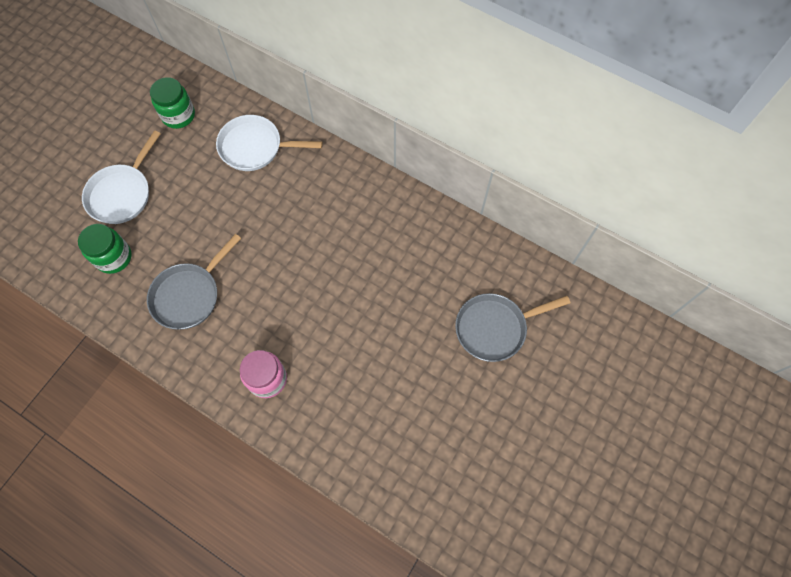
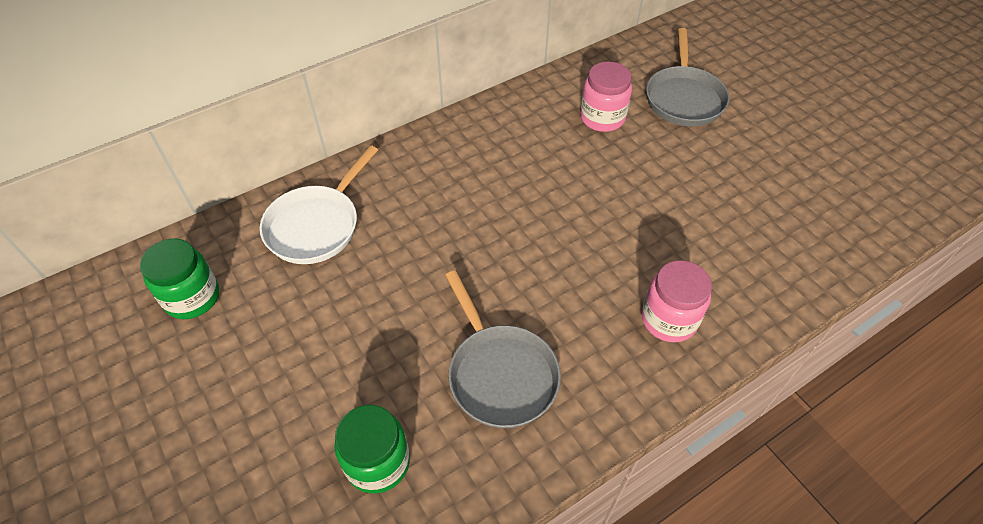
camera: 65 degrees left, 15 degrees down
(122, 193) = (270, 415): white pan -> none
(439, 276) = (602, 118): none -> pink jar

